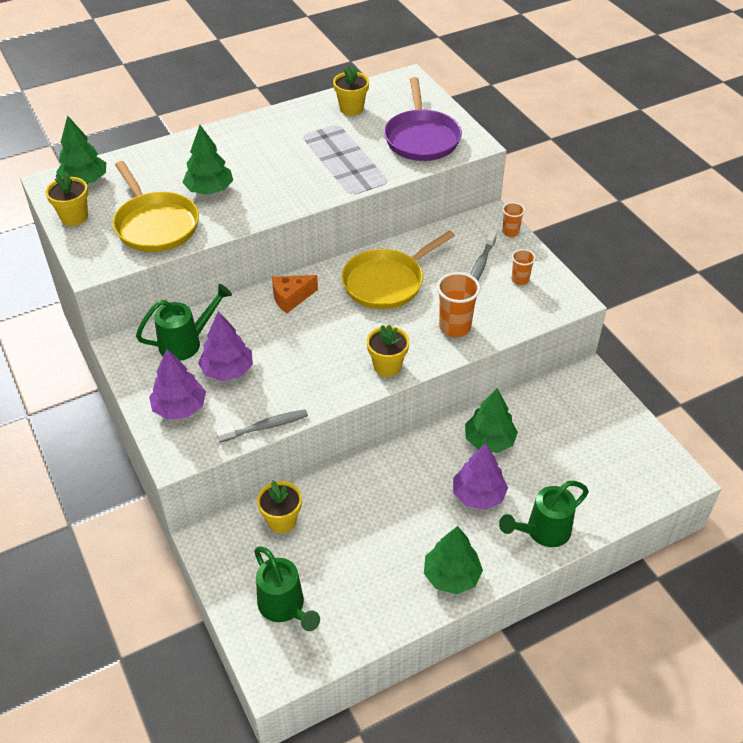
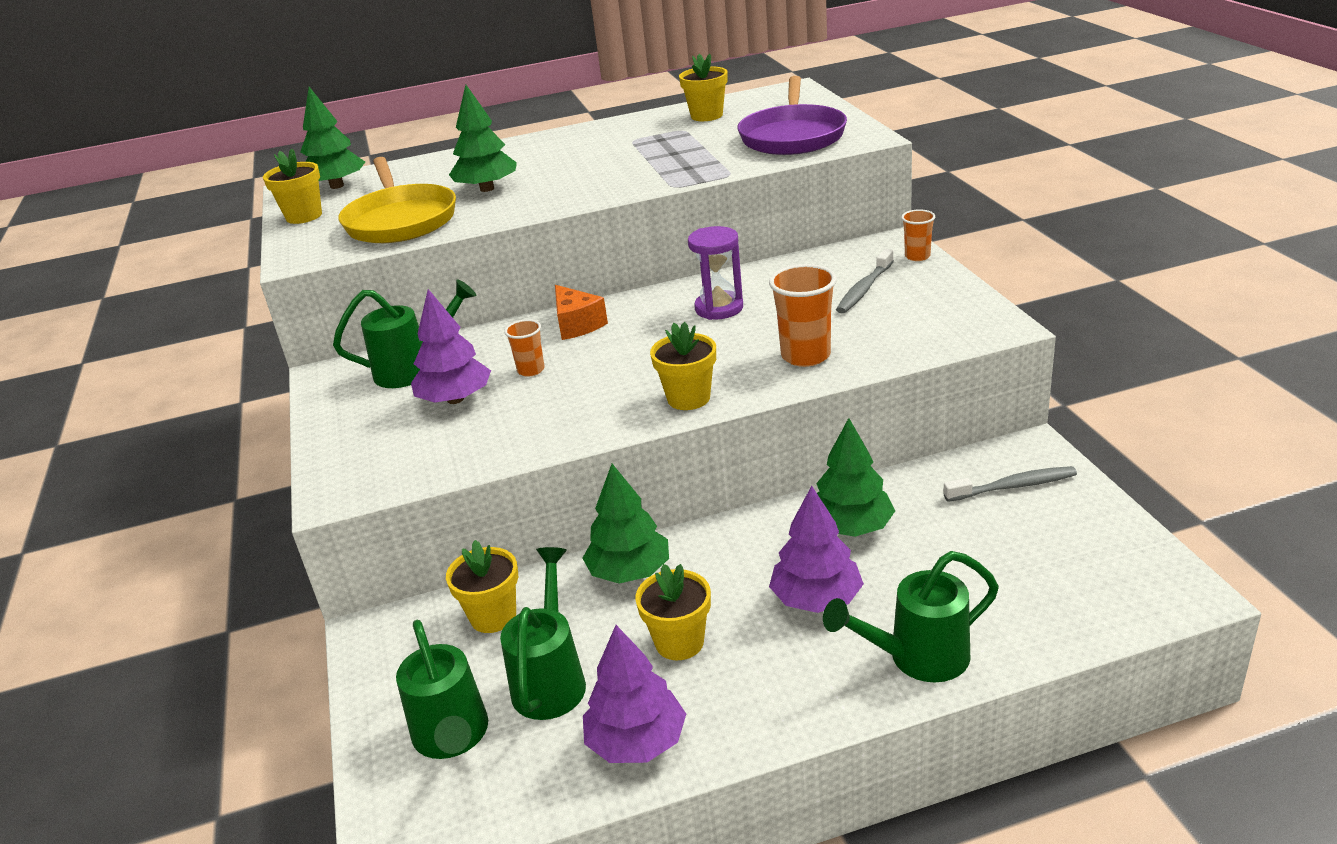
camera: 15 degrees right, 15 degrees down
(179, 408) = (369, 439): purple tree -> purple tree (636, 742)
(265, 426) = (480, 463): grey toothbrush -> grey toothbrush (1013, 486)
(291, 298) = (577, 325): orange cheese -> orange cheese turned 105 degrees counterclockwise
(332, 563) = (551, 679): none -> green watering can
(387, 282) = (719, 308): yellow pan -> purple hourglass
(403, 531) = (679, 642): none -> yellow flower pot
(451, 576) = (743, 713): green tree -> green tree (629, 572)
(520, 280) = (920, 305): orange cup -> orange cup (531, 370)

